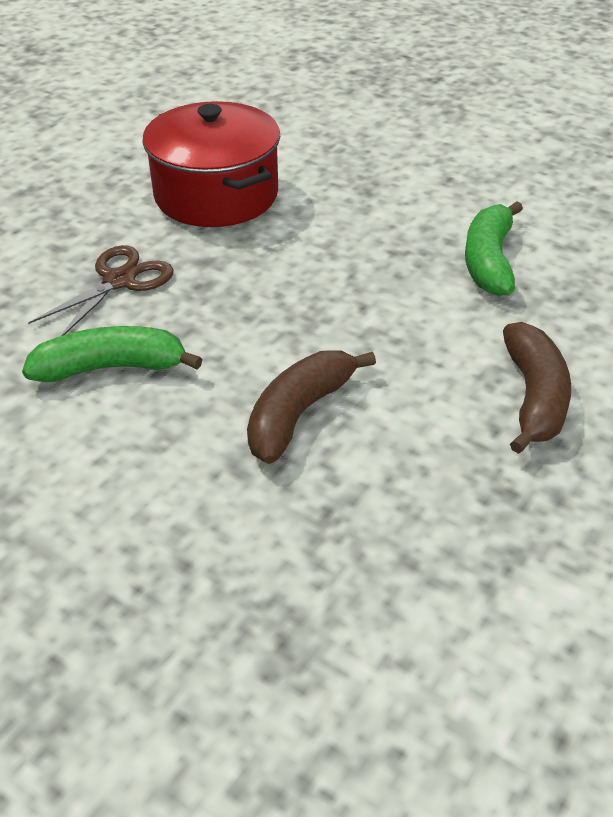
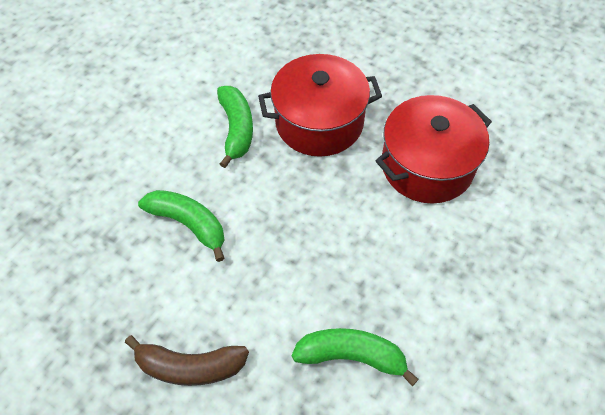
camera: 90 degrees right, 15 degrees up
(119, 281) = (319, 122): brown scissors -> red pot
(299, 413) = (189, 224): brown banana -> green banana

